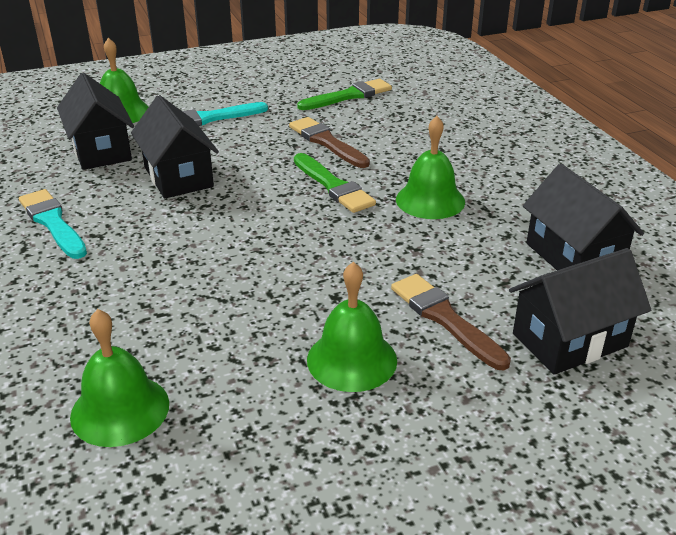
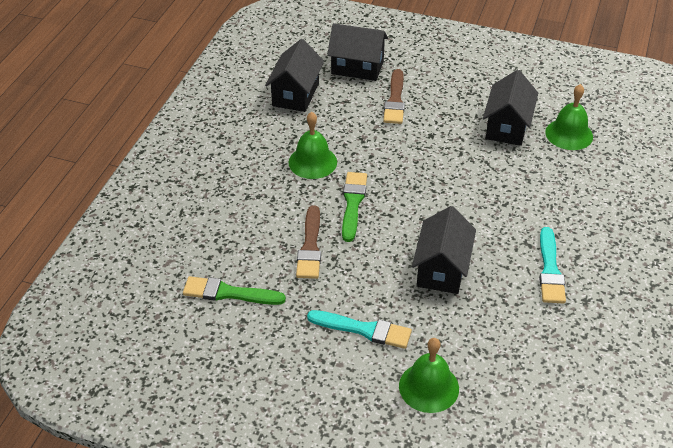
camera: 140 degrees left, 10 degrees up
(101, 150) = (477, 335): black house -> black house (507, 127)
(352, 359) = (455, 105): green bell -> none

